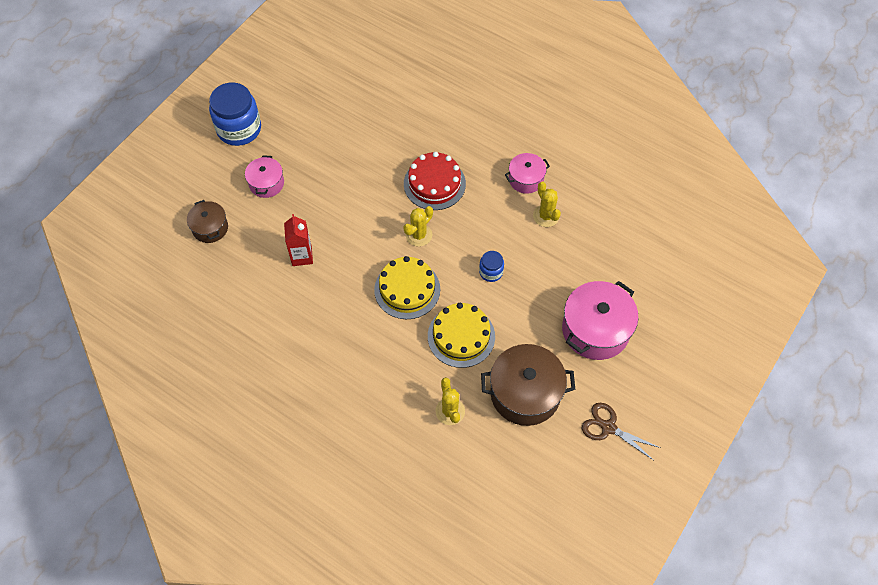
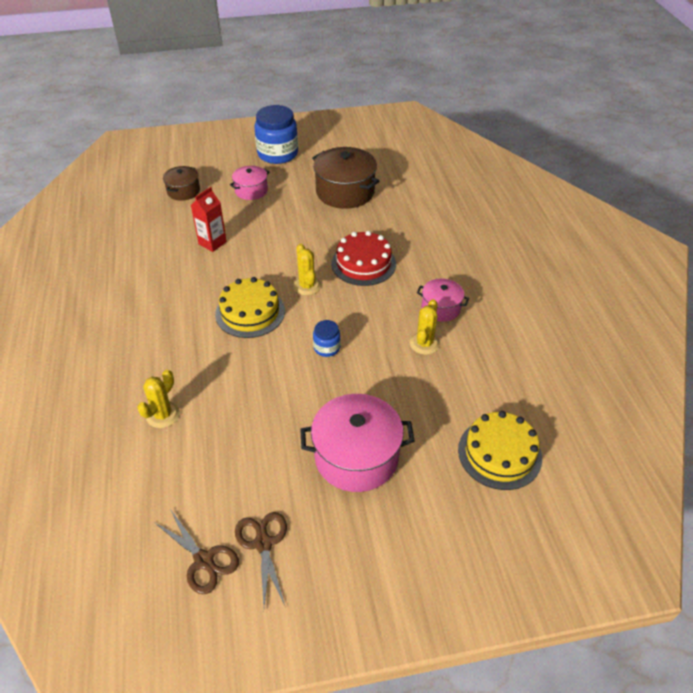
camera: 45 degrees right, 15 degrees down
(419, 235) = (307, 286): yellow cactus -> yellow cactus turned 75 degrees clockwise
(461, 336) = (244, 372): yellow cake -> yellow cake (499, 453)
(525, 393) = (234, 453): brown pot -> brown pot (345, 192)
(590, 467) = (204, 560): none -> brown scissors

